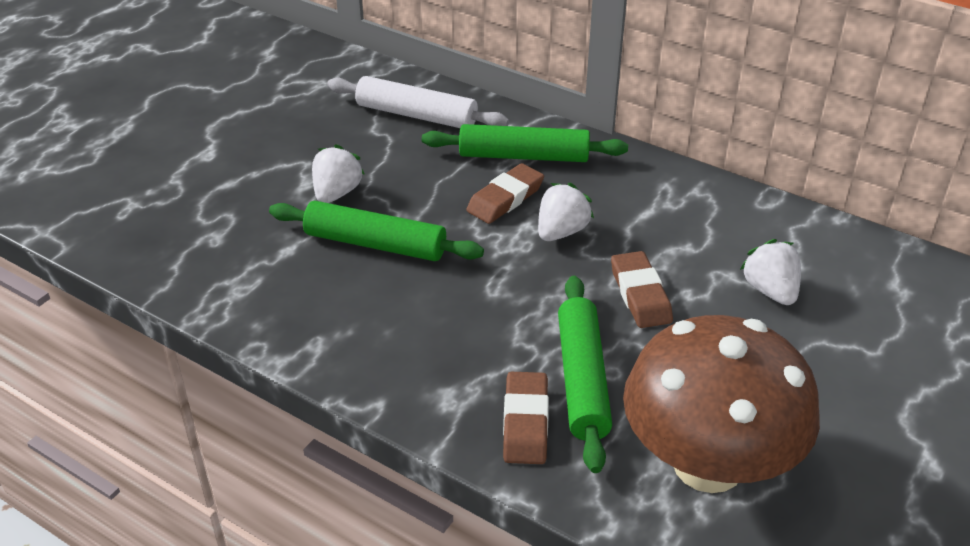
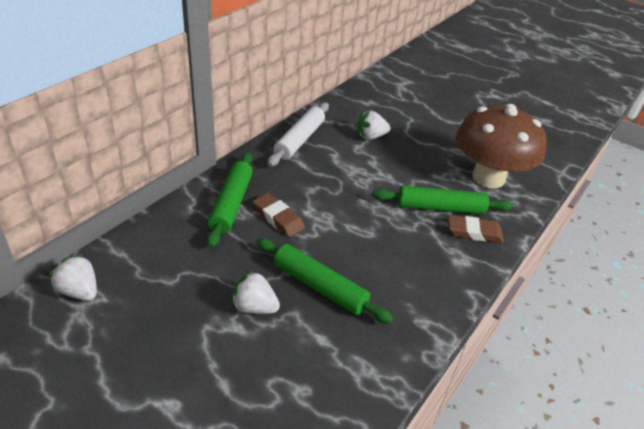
camera: 90 degrees left, 0 degrees up
(375, 244) = (319, 286): green rolling pin -> green rolling pin turned 75 degrees counterclockwise
(416, 115) = (159, 254): white rolling pin -> white rolling pin (299, 140)
(561, 232) = (316, 198): white strawberry -> white strawberry (79, 291)
(640, 294) = (373, 178): brown eraser -> none

